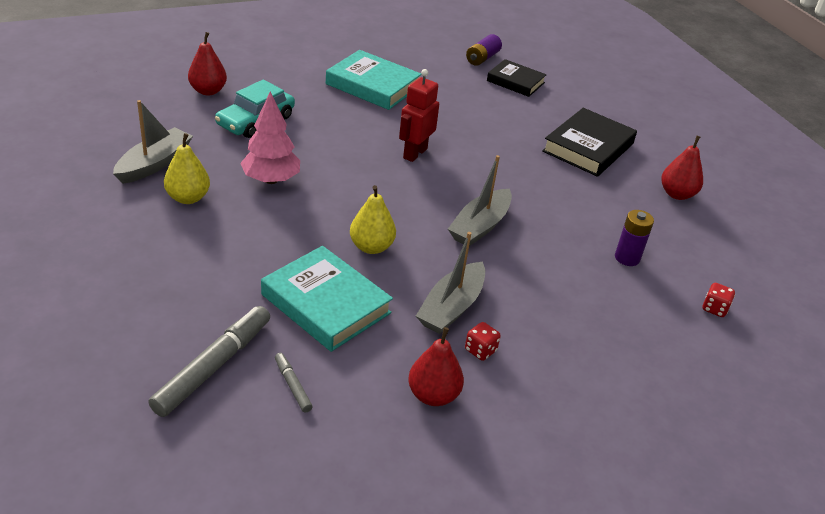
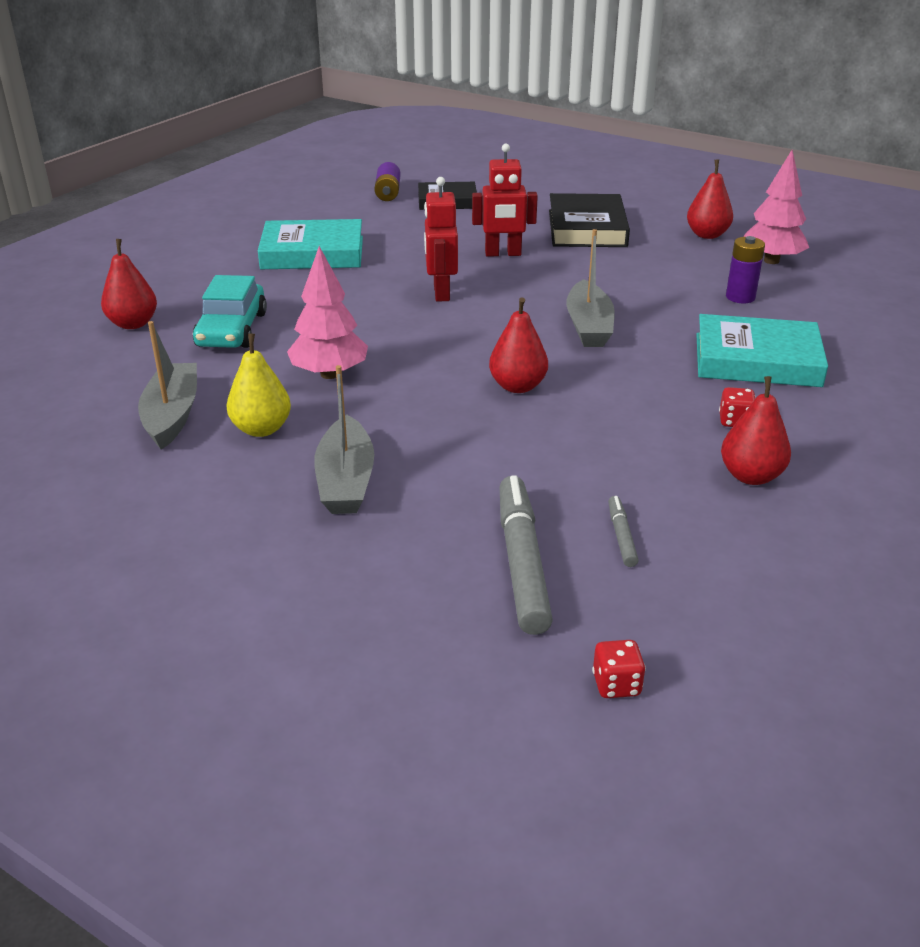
camera: 30 degrees left, 5 degrees down
(292, 385) = (621, 536): grey marker -> grey marker turned 60 degrees clockwise
(325, 304) = (547, 453): turquoise book -> turquoise book (757, 360)
(371, 247) = (517, 386): yellow pear -> red pear
(451, 307) = (661, 400): grey boat -> grey boat (345, 481)
(497, 141) = (503, 254): none -> red robot
(698, 240) = (771, 261): none -> pink tree
(714, 309) = (854, 304): red dice -> red dice (616, 685)

